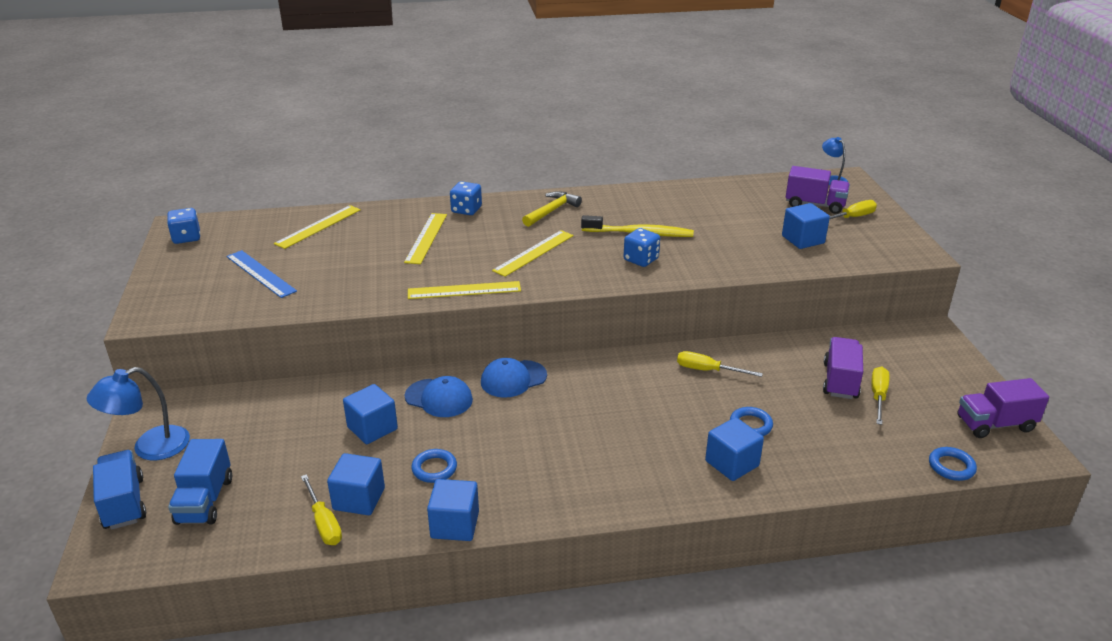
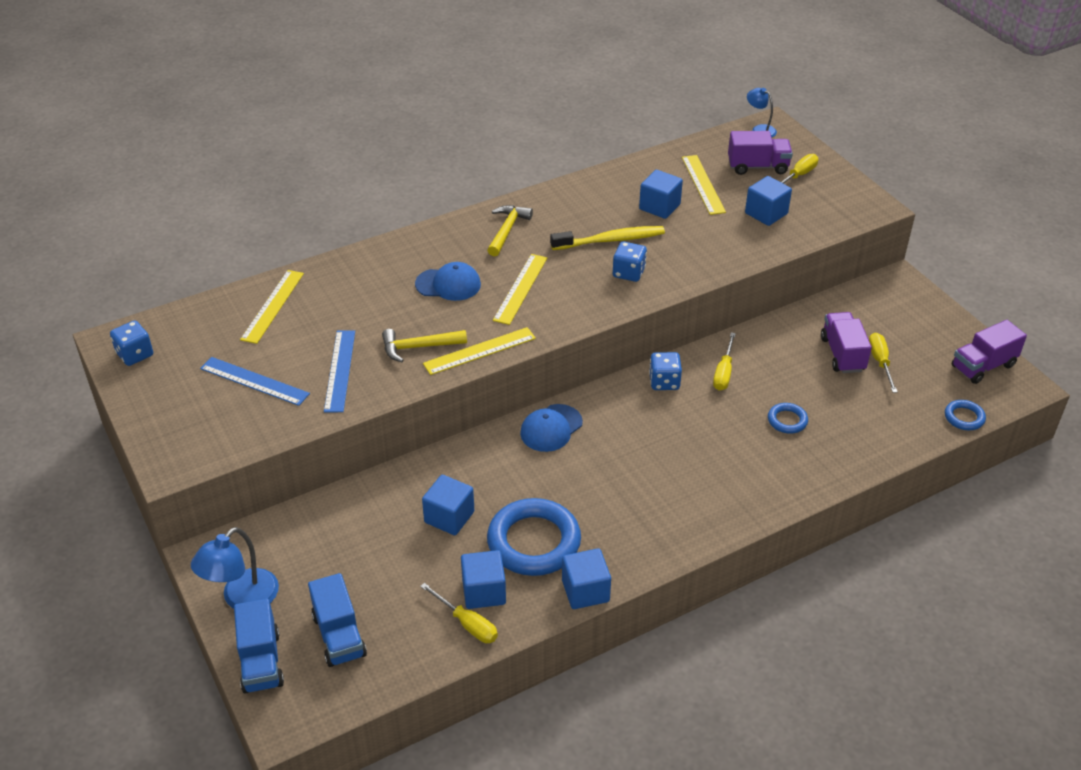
camera: 20 degrees left, 10 degrees up
(124, 503) = (261, 661): blue truck -> blue truck turned 150 degrees counterclockwise
(335, 280) = (340, 370): none -> blue ruler
(414, 277) = (419, 347): none -> yellow hammer
(426, 238) = (399, 294): yellow ruler -> yellow ruler (703, 184)
(434, 469) = (534, 542): blue ring -> blue ring, size x2.13
(439, 398) = (492, 468): blue cap -> blue cap (448, 284)
(466, 210) = (418, 248): blue dice -> blue dice (664, 382)
(707, 370) = (723, 372): yellow screwdriver -> yellow screwdriver turned 75 degrees counterclockwise
(732, 463) = (789, 464): blue cube -> blue cube (659, 207)

